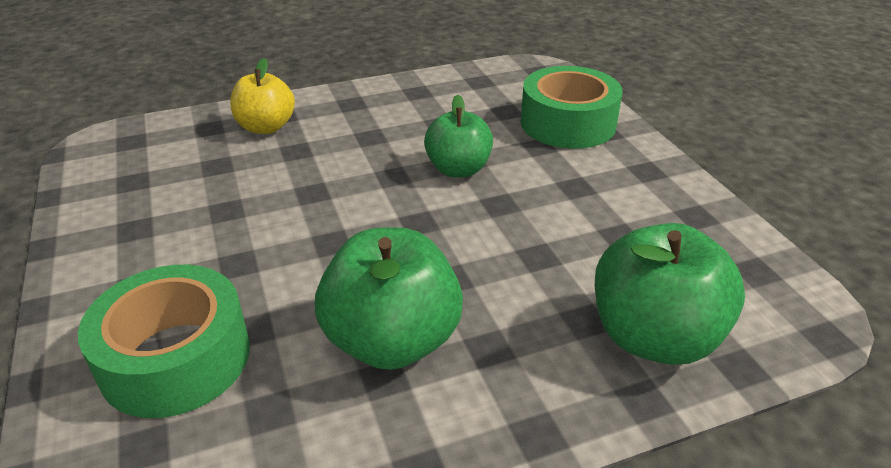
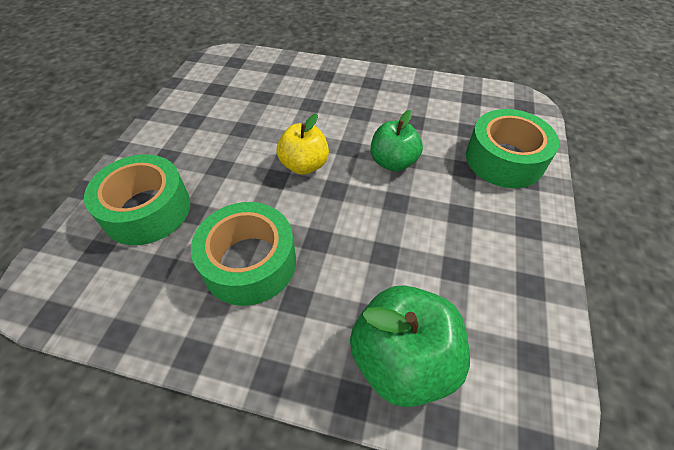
camera: 35 degrees right, 15 degrees up
(266, 127) = (308, 81): yellow apple -> yellow apple (304, 165)
(392, 341) = (249, 262): green apple -> green tape

